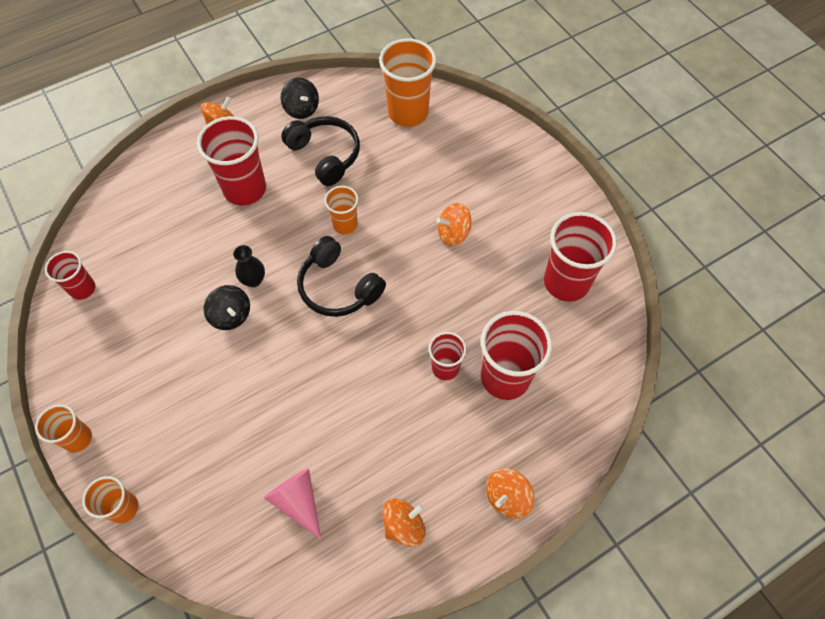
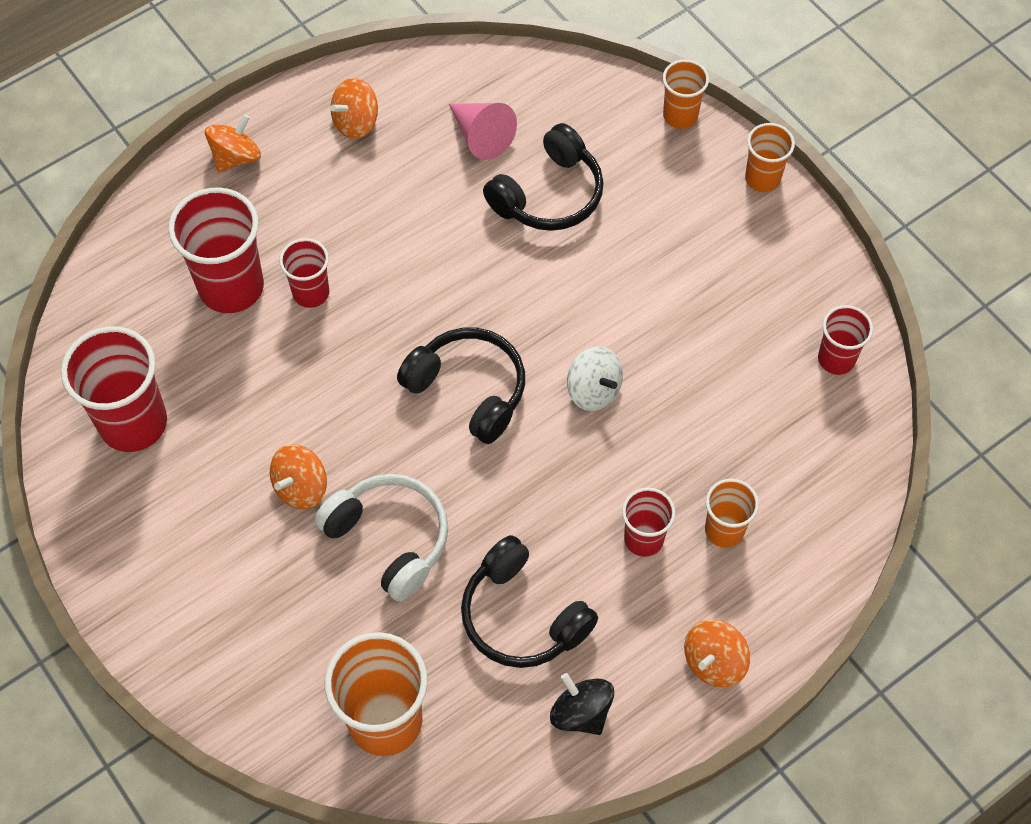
camera: 175 degrees right, 0 degrees up
(231, 315) = (613, 338): black spinning top -> none
(245, 189) = (643, 539): red cup -> red cup, size x0.56
(252, 438) = (549, 195): none -> black headphones
(253, 280) = (593, 390): black vase -> white spinning top
(345, 224) = (471, 489): orange cup -> orange cup (724, 530)
(399, 200) = (389, 539): none -> white headphones
(453, 233) = (301, 487): orange spinning top -> orange spinning top turned 150 degrees clockwise

